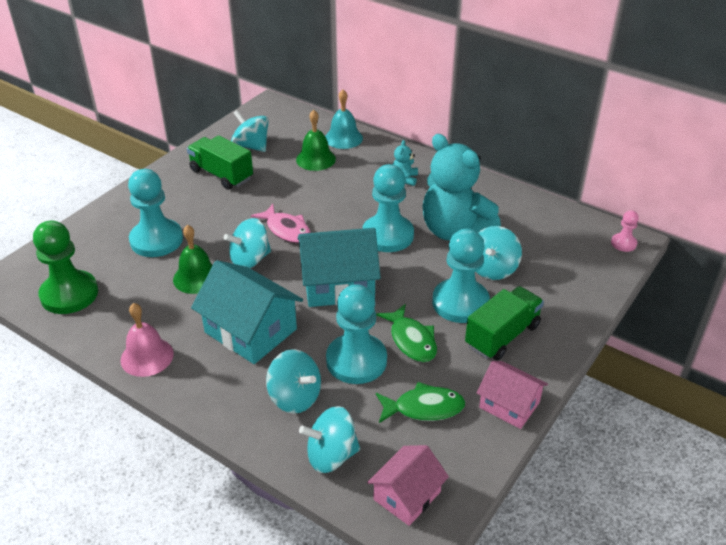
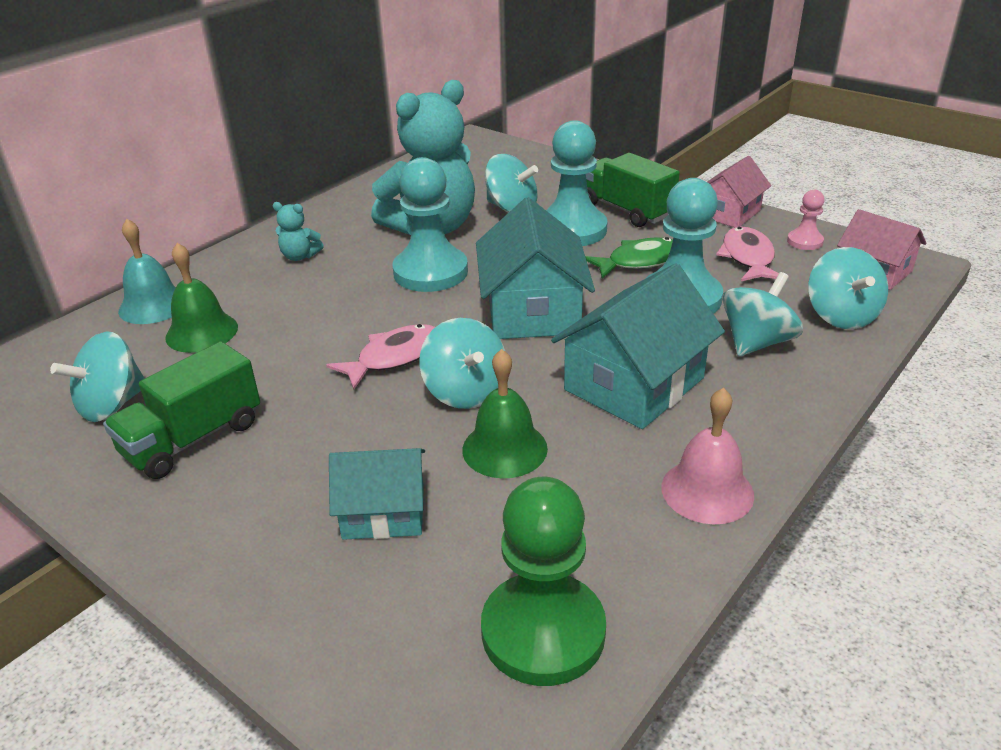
camera: 85 degrees left, 5 degrees down
(156, 240) = (383, 512): turquoise pawn -> turquoise house
(424, 408) = (748, 258): green fish -> pink fish
(623, 243) = (478, 142): pink pawn -> pink pawn (805, 241)

